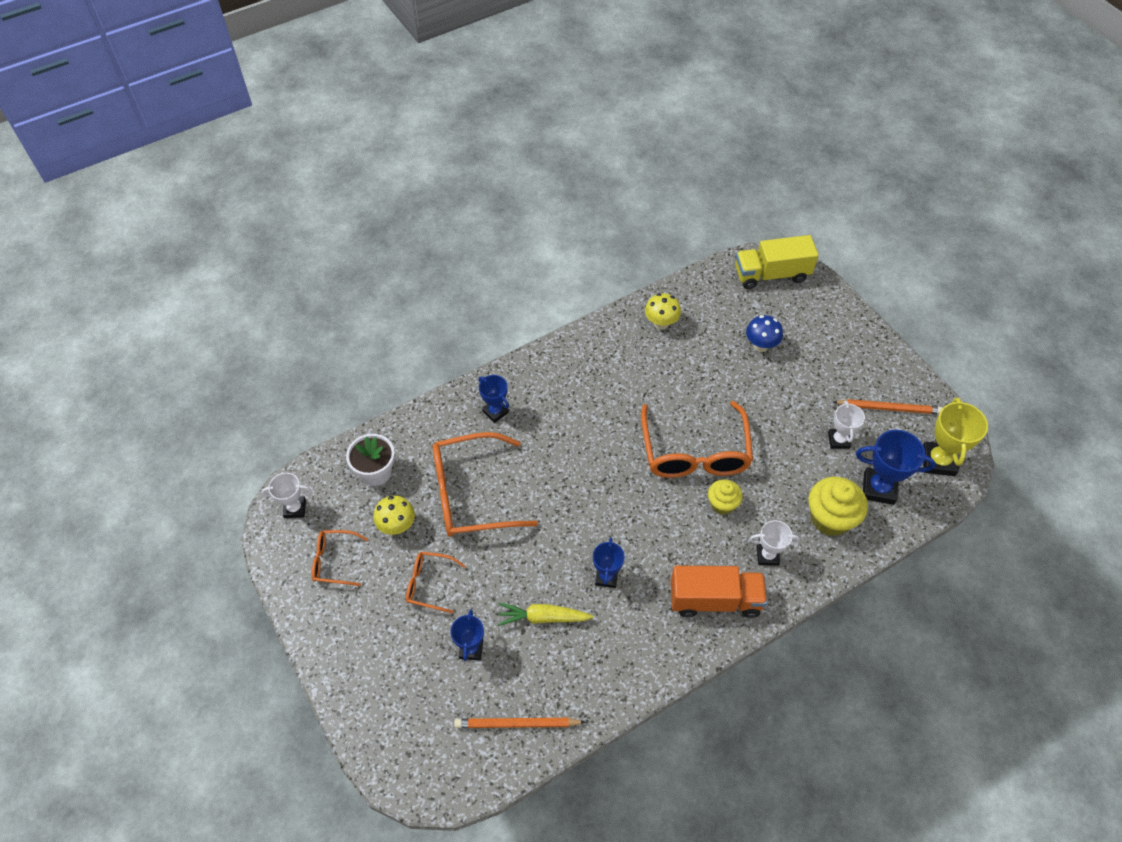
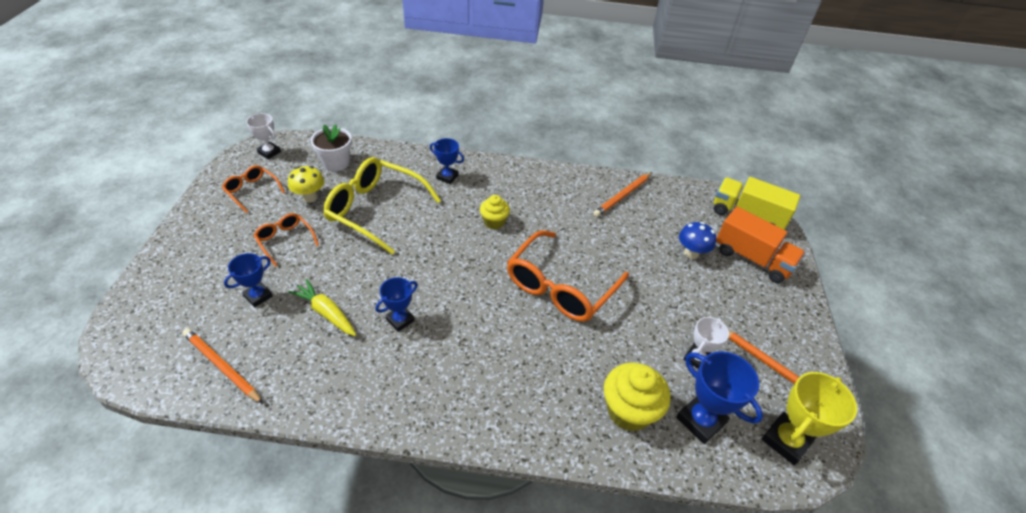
camera: 35 degrees right, 10 degrees down
(471, 494) = (375, 210): orange glasses -> yellow glasses
(495, 412) = (447, 177): blue trophy -> blue trophy turned 60 degrees counterclockwise
(661, 323) = (622, 196): yellow mushroom -> orange pencil
(715, 600) = (462, 397): orange truck -> orange truck (752, 259)
(722, 504) = (544, 335): yellow cupcake -> yellow cupcake (494, 222)
(767, 556) = (542, 398): white trophy -> none

